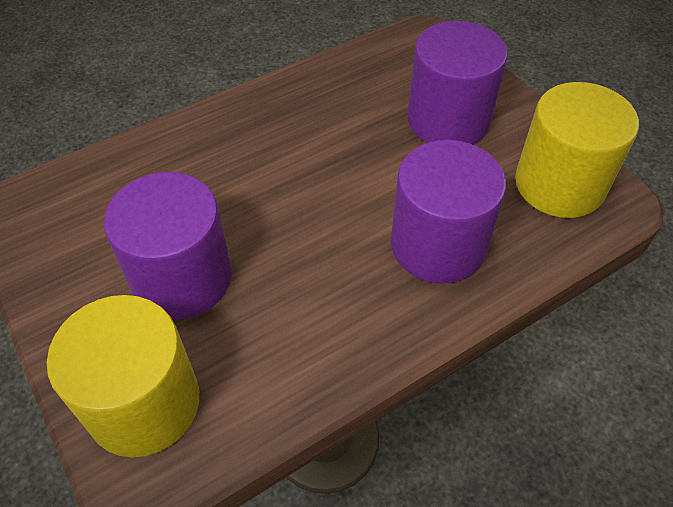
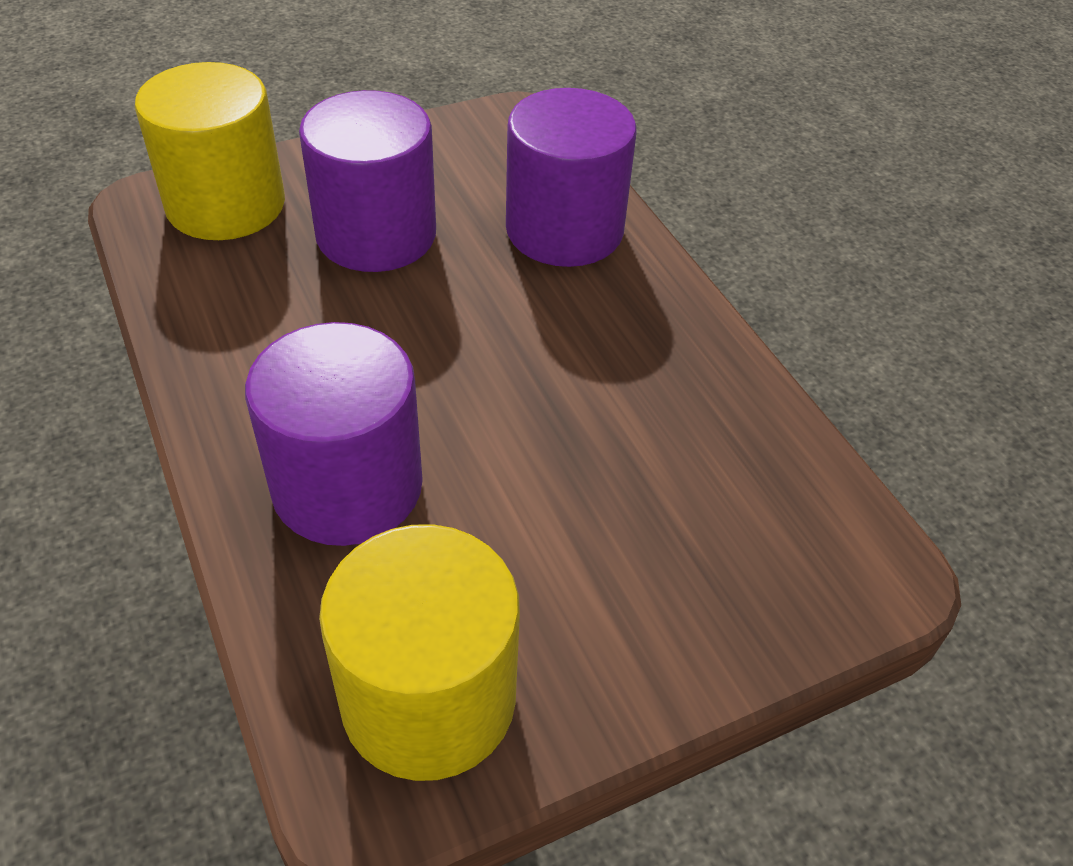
camera: 95 degrees right, 5 degrees down
(448, 120) = (622, 557): purple cylinder -> purple cylinder (564, 230)

